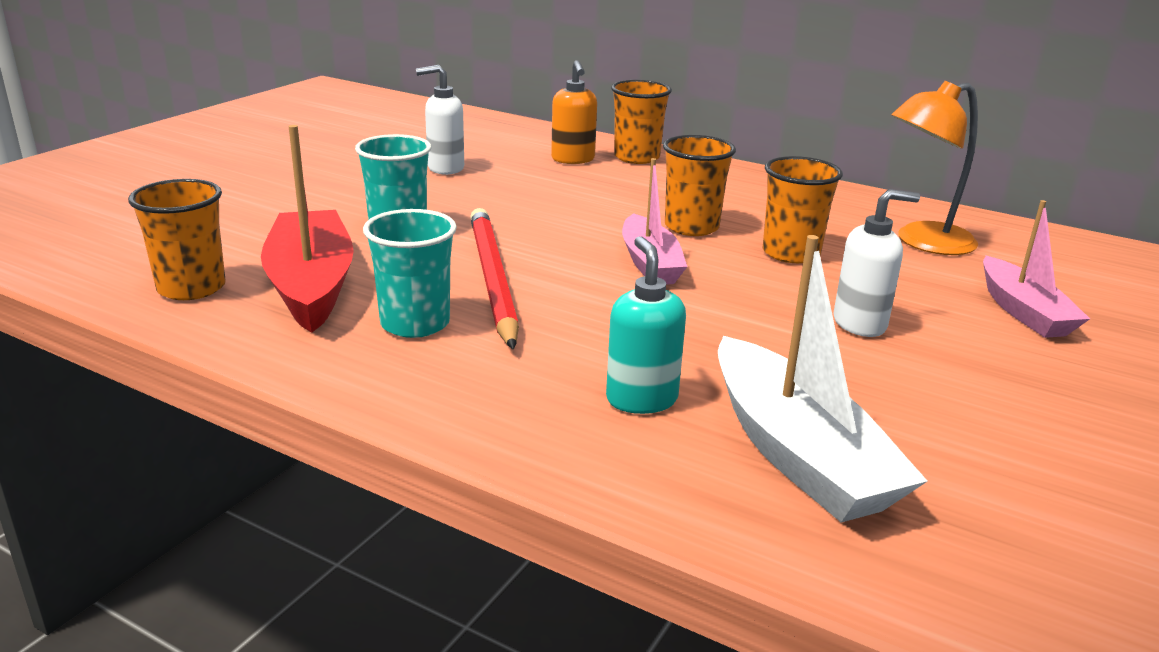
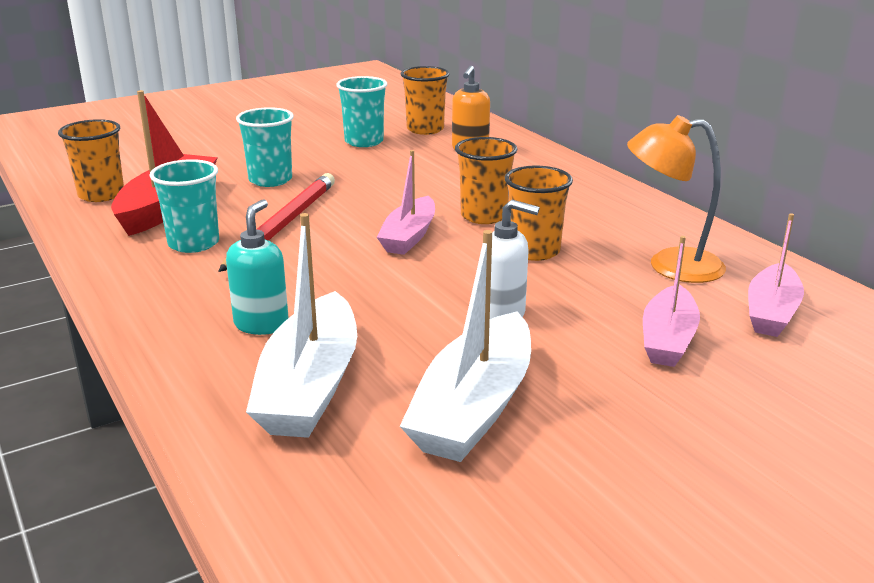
camera: 30 degrees right, 0 degrees up
(445, 168) = (364, 142): white soap dispenser -> turquoise cup
(637, 157) = (525, 155): orange cup -> orange cup (425, 129)
(977, 426) = (474, 407): none -> white boat
(1057, 267) = (771, 312): none -> pink boat

